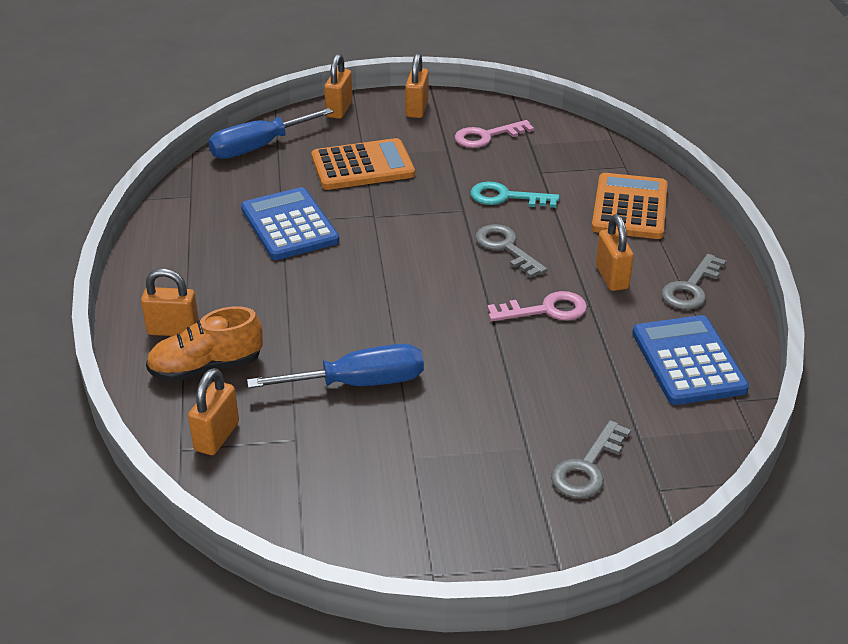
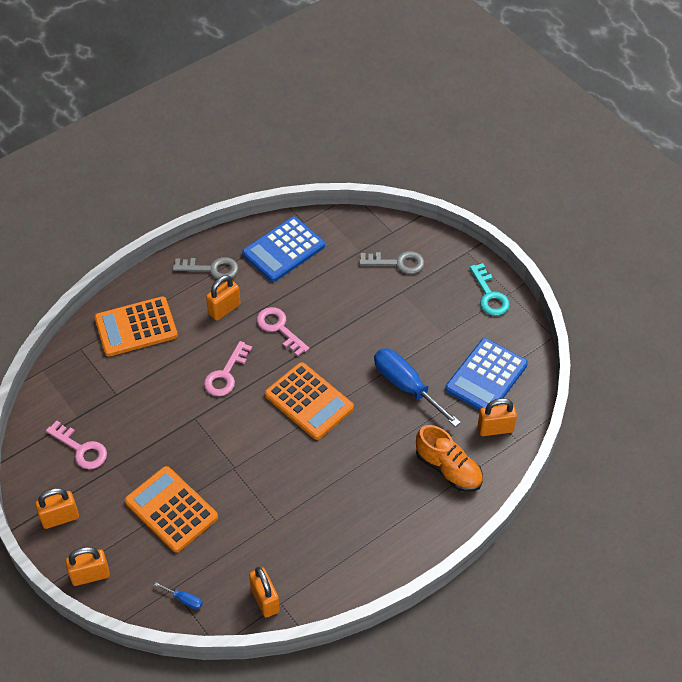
camera: 120 degrees left, 15 degrees up
(173, 330) = (430, 509): orange padlock -> orange padlock (265, 600)
(258, 147) = (184, 600): blue screwdriver -> blue screwdriver, size x0.42
(289, 225) = (277, 512): blue calculator -> blue calculator (486, 377)
(411, 295) = (309, 401): none -> orange calculator
(506, 197) = (163, 400): turquoise key -> turquoise key (489, 295)
(506, 248) = (226, 374): grey key -> pink key

